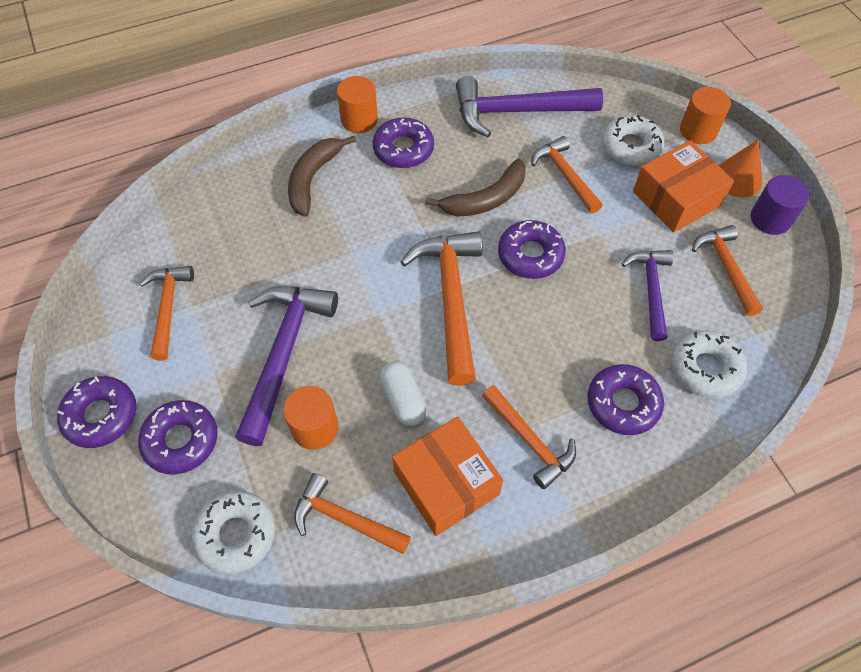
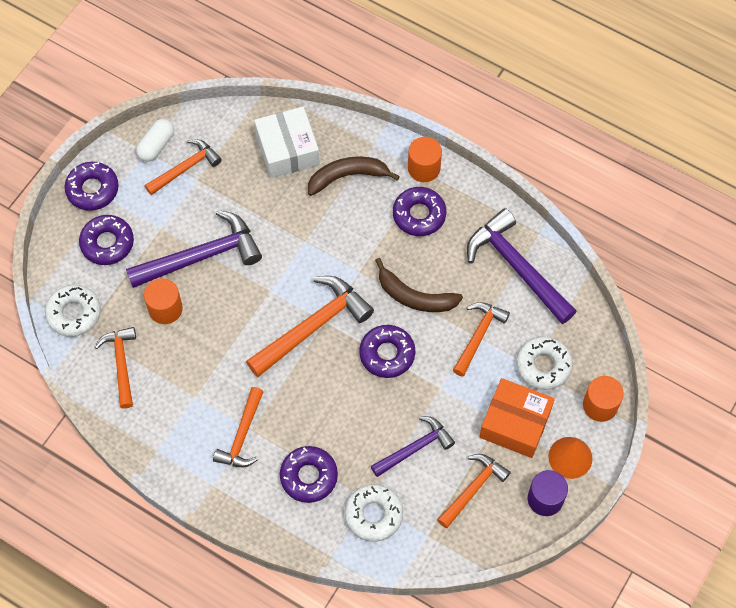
camera: 55 degrees right, 5 degrees up
(238, 209) = (287, 150): none -> white box
(403, 399) = (219, 345): white capsule -> white capsule (156, 145)
(446, 483) = (181, 404): orange box -> none

